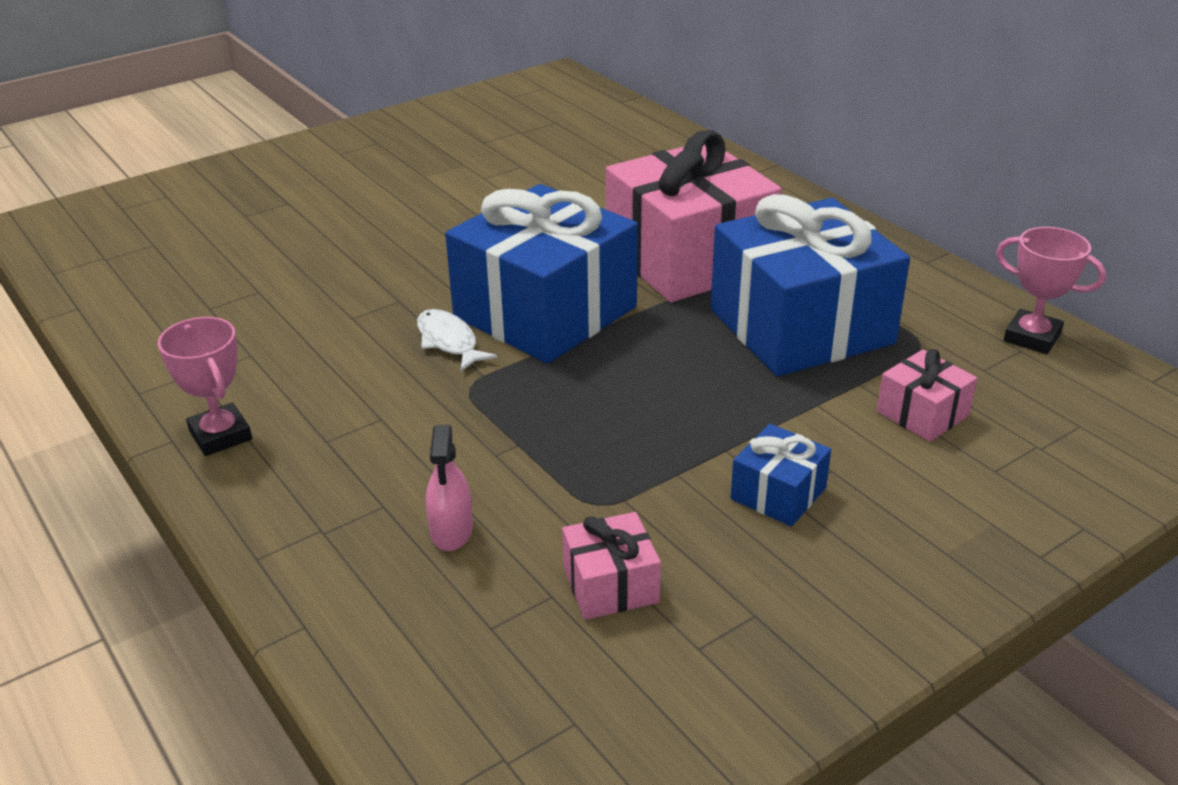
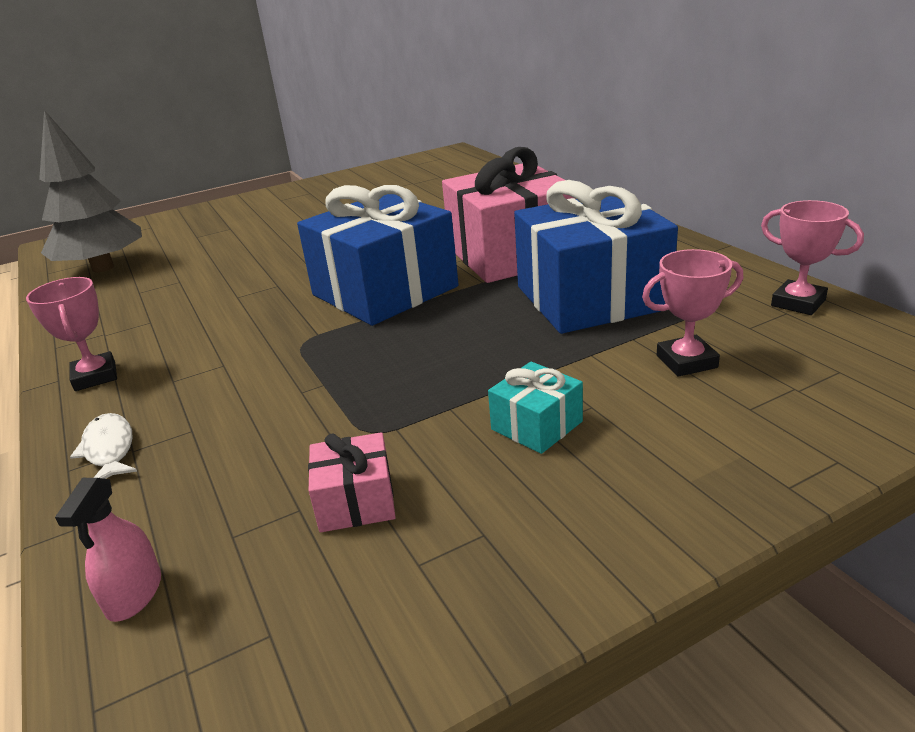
camera: 10 degrees right, 5 degrees down
(134, 266) = (103, 268): none -> grey tree
(449, 341) = (301, 311): white fish -> white fish (109, 449)
(451, 531) = (237, 451): pink spray bottle -> pink spray bottle (134, 594)
(778, 493) = (536, 425): blue gift -> turquoise gift
(922, 413) = (686, 361): pink gift -> pink trophy

